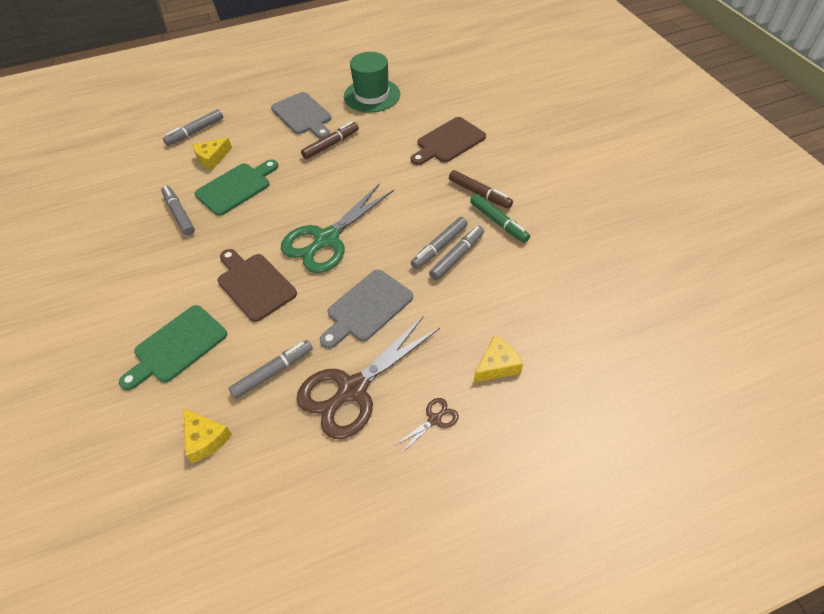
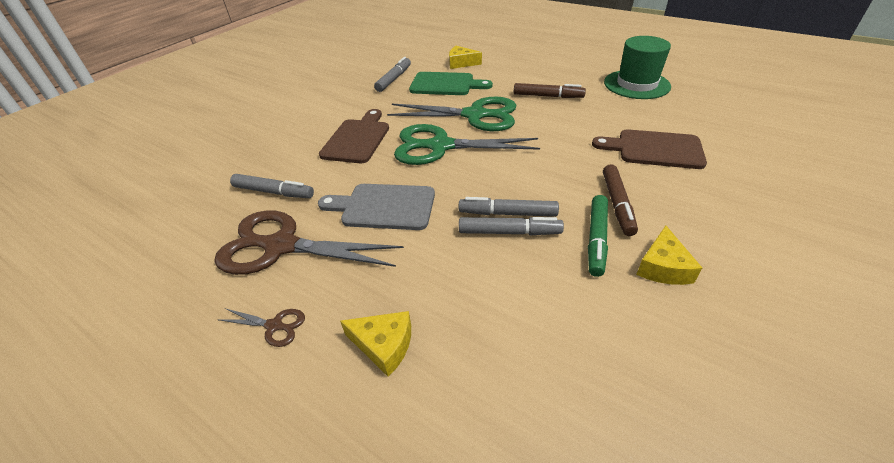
camera: 55 degrees right, 10 degrees down
(177, 346) = (271, 138): green cutting board -> none
(195, 132) = (477, 46): grey marker -> none
(205, 439) = (190, 193): yellow cheese -> yellow cheese (663, 267)
(303, 115) = (559, 70): grey cutting board -> none
(307, 197) = (474, 115): none -> green scissors

